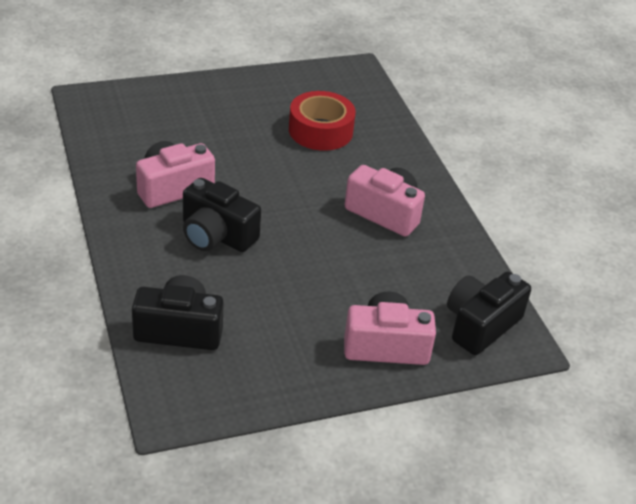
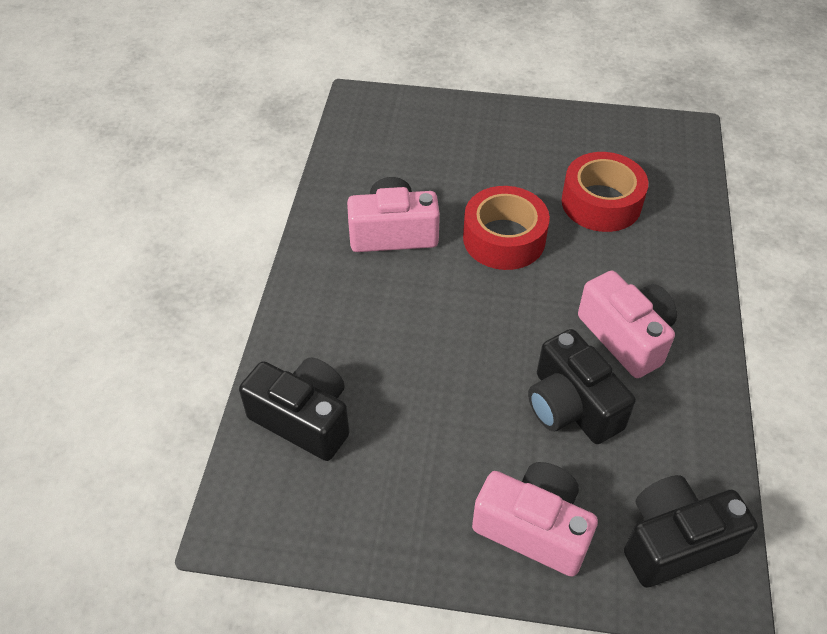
camera: 30 degrees right, 10 degrees up
(216, 235) = (409, 308): black camera -> black camera (571, 406)
(262, 171) = (504, 238): none -> red tape

